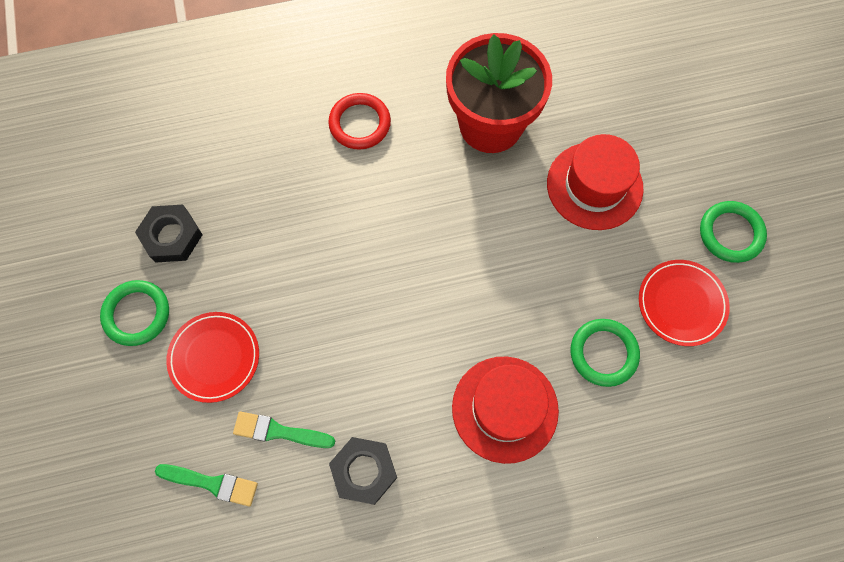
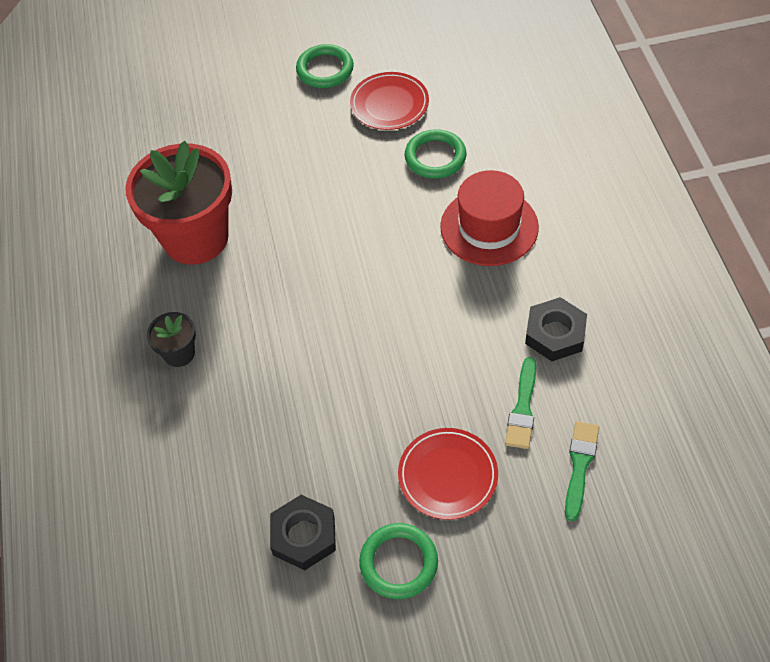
camera: 85 degrees left, 15 degrees down
(360, 123) = (179, 353): red ring -> black flower pot
(594, 186) = (271, 159): red hat -> none

